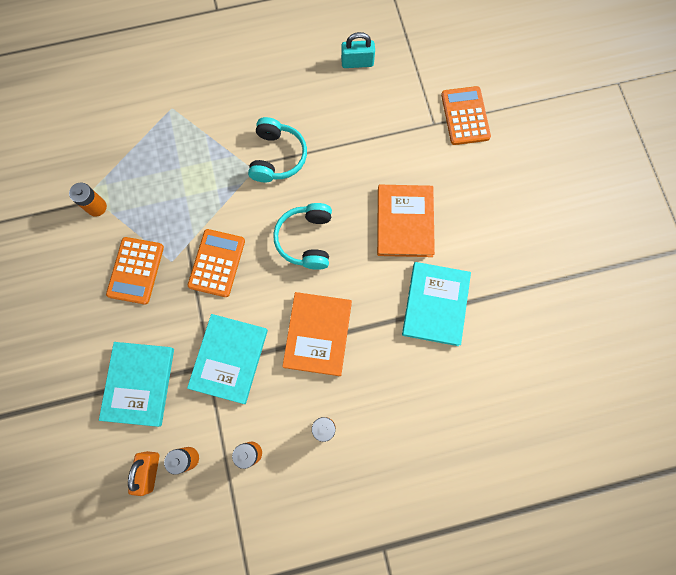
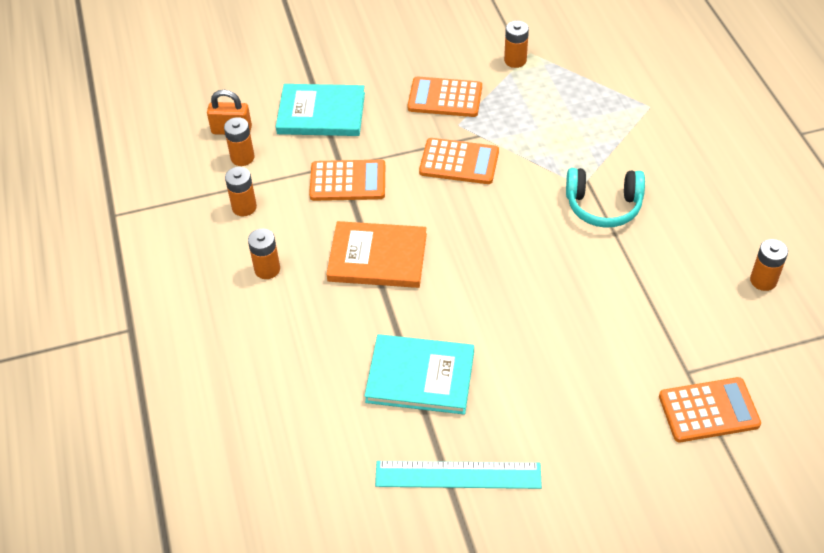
camera: 90 degrees right, 25 degrees down
(229, 359) = (348, 181): turquoise book -> orange calculator
(306, 240) = (496, 240): turquoise headphones -> none
(357, 62) = (763, 280): turquoise padlock -> orange battery
(405, 222) = (532, 341): orange book -> none
(518, 282) = (458, 475): none -> turquoise ruler

